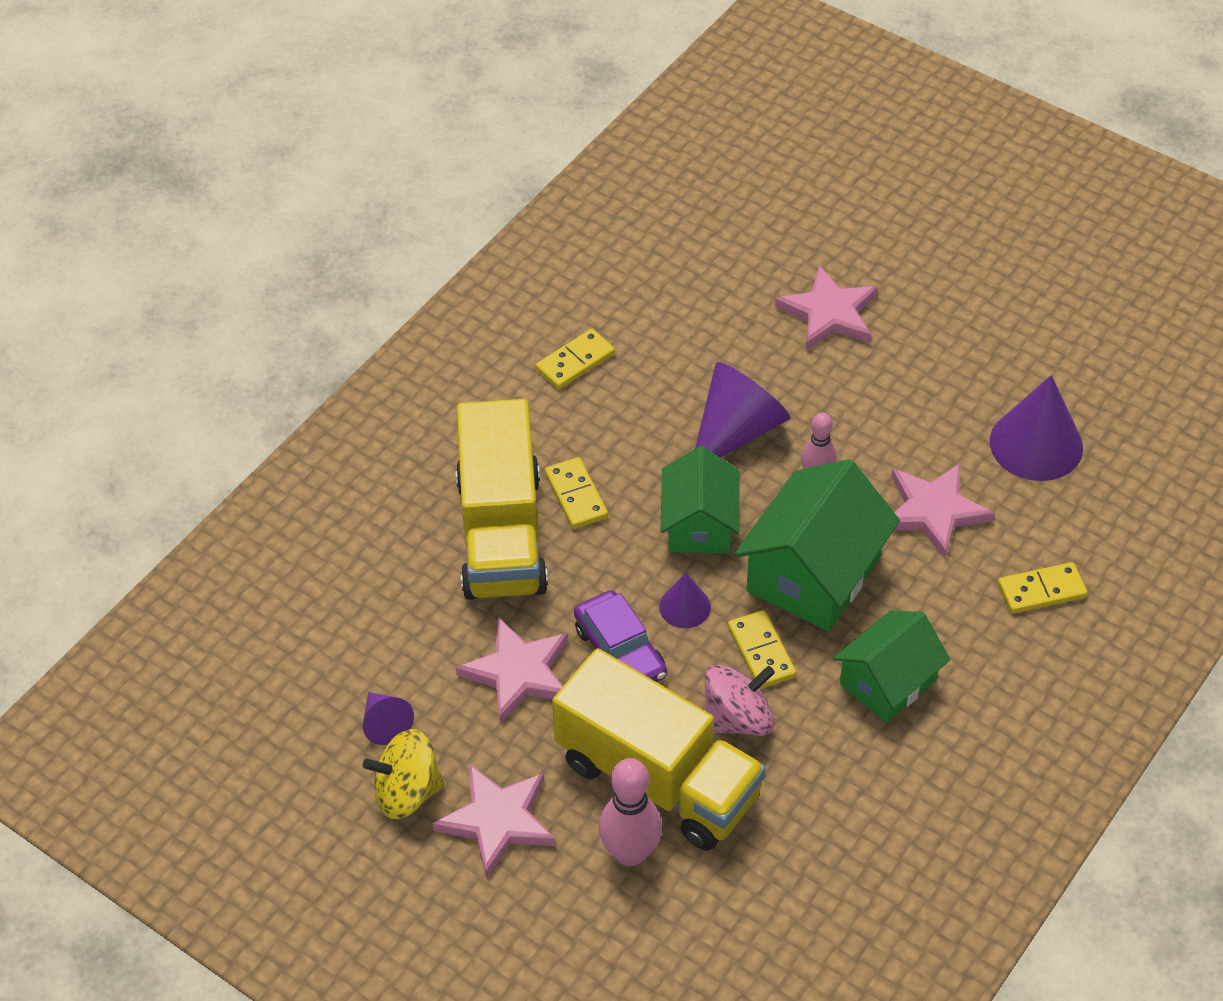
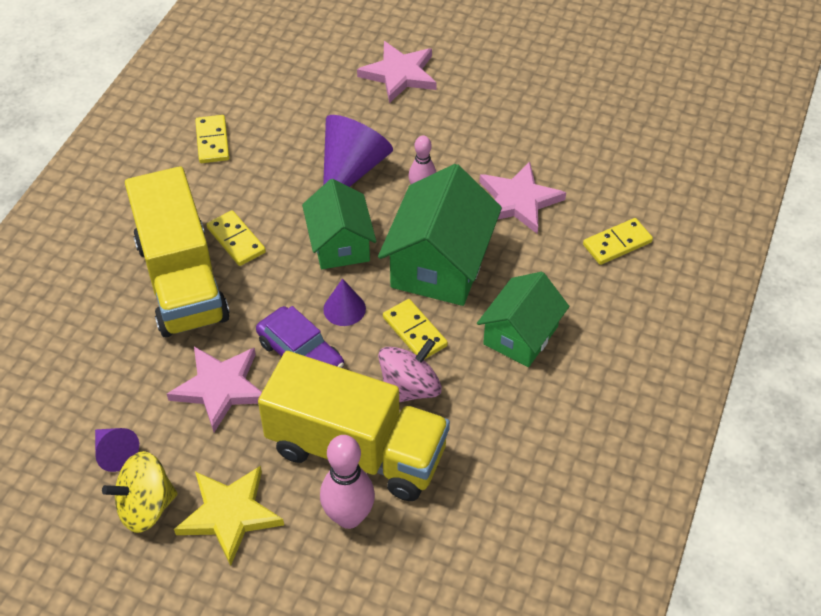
camera: 15 degrees left, 0 degrees up
(497, 821) = (229, 514): pink star -> yellow star
(575, 362) = (212, 141): yellow domino -> yellow domino turned 45 degrees counterclockwise
(1036, 444) = (580, 139): purple cone -> none

